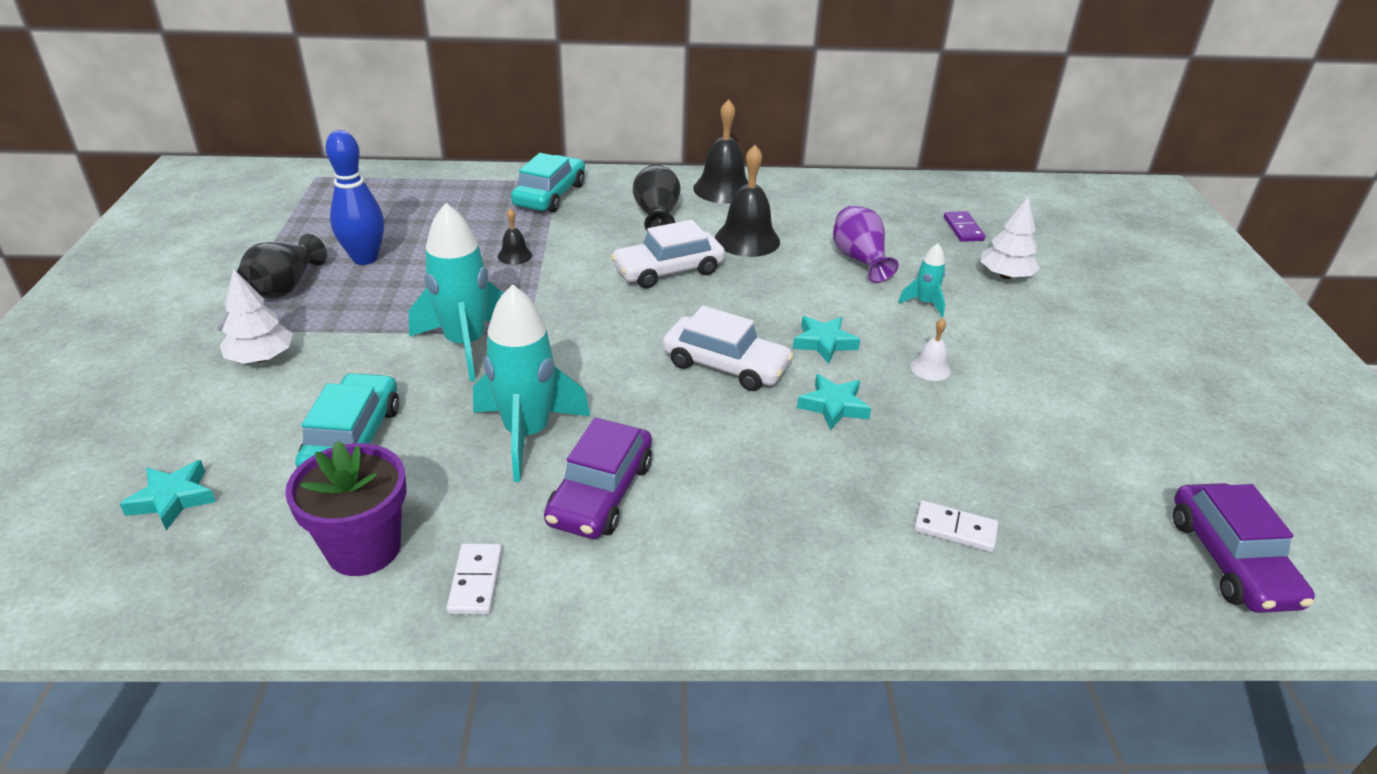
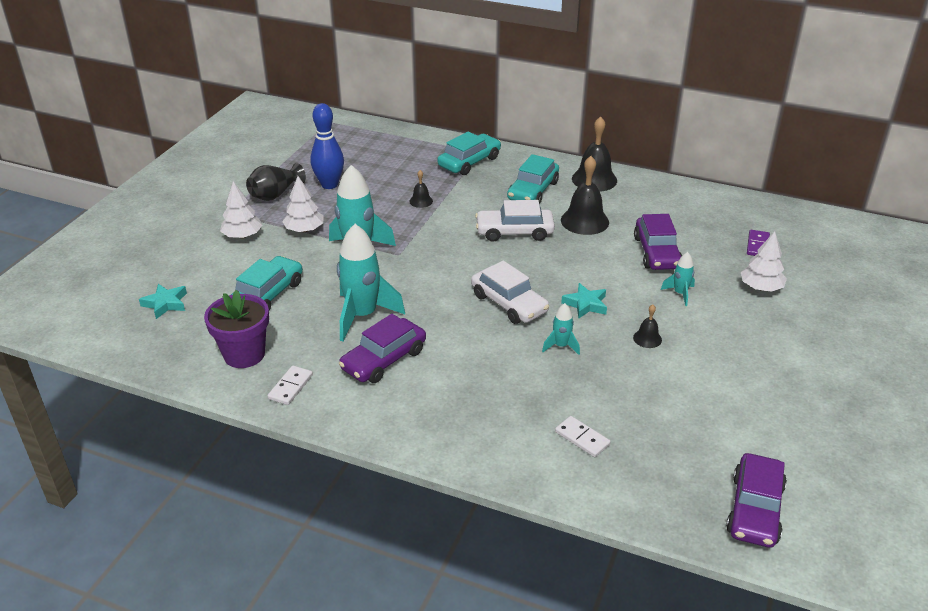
camera: 25 degrees right, 0 degrees up
(361, 328) = (304, 230): none -> white tree
(656, 215) = (533, 191): black vase -> turquoise car
(833, 406) = (561, 346): turquoise star -> turquoise rocket
(860, 260) = (656, 252): purple vase -> purple car
(930, 368) = (647, 338): white bell -> black bell

